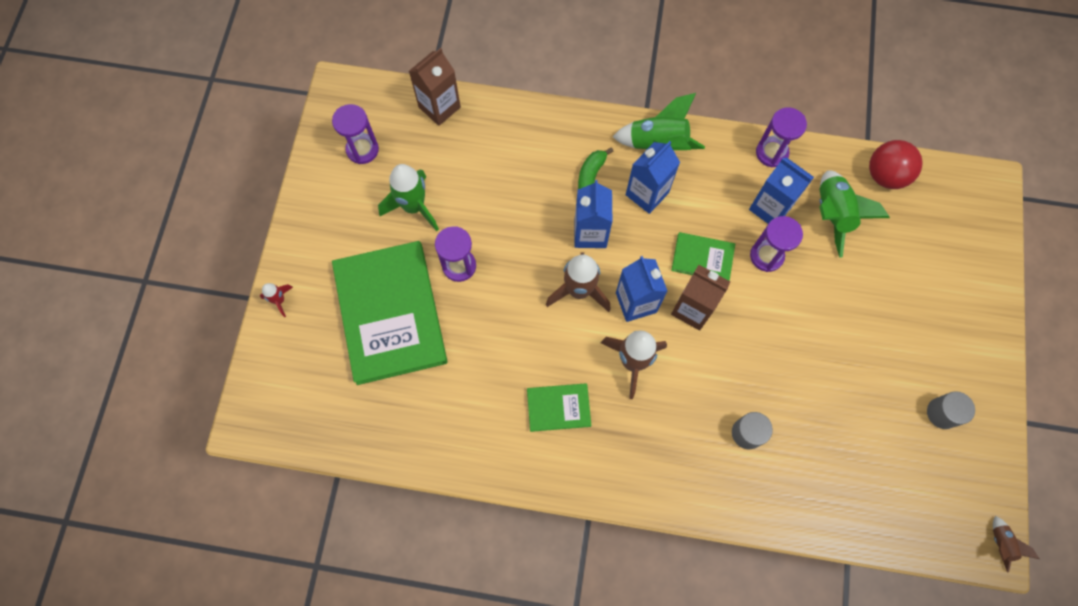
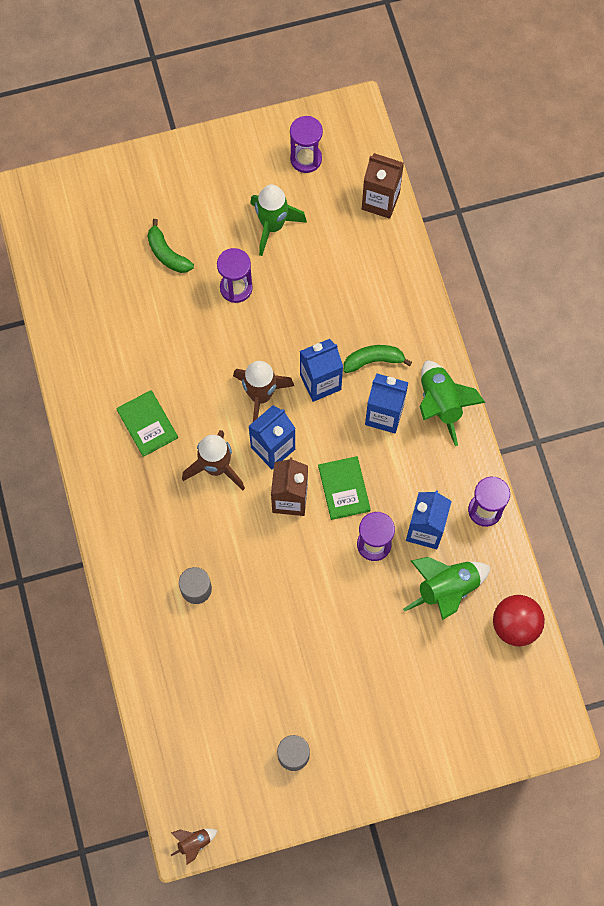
camera: 65 degrees right, 0 degrees up
(279, 300) = (137, 164): red rocket -> none
(390, 313) = (167, 254): green book -> green banana

